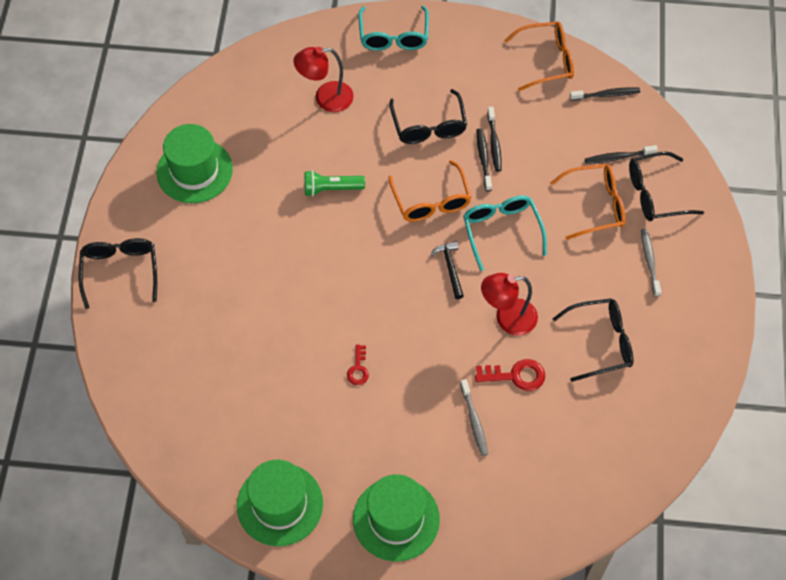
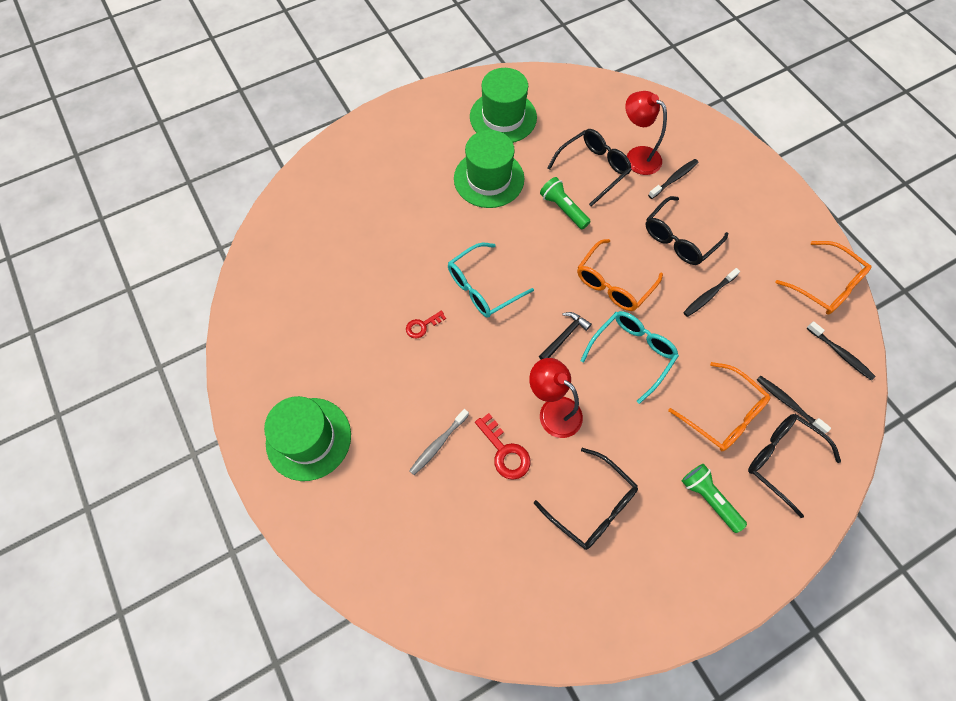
camera: 55 degrees right, 5 degrees up
(120, 271) = (387, 126): black glasses -> black glasses (593, 169)
(280, 504) = (269, 345): green hat -> green hat (489, 179)
(393, 36) = (735, 164): turquoise glasses -> turquoise glasses (483, 287)
(483, 159) = (686, 297): black toothbrush -> black toothbrush (674, 179)
(649, 261) = (708, 498): grey toothbrush -> green flashlight

